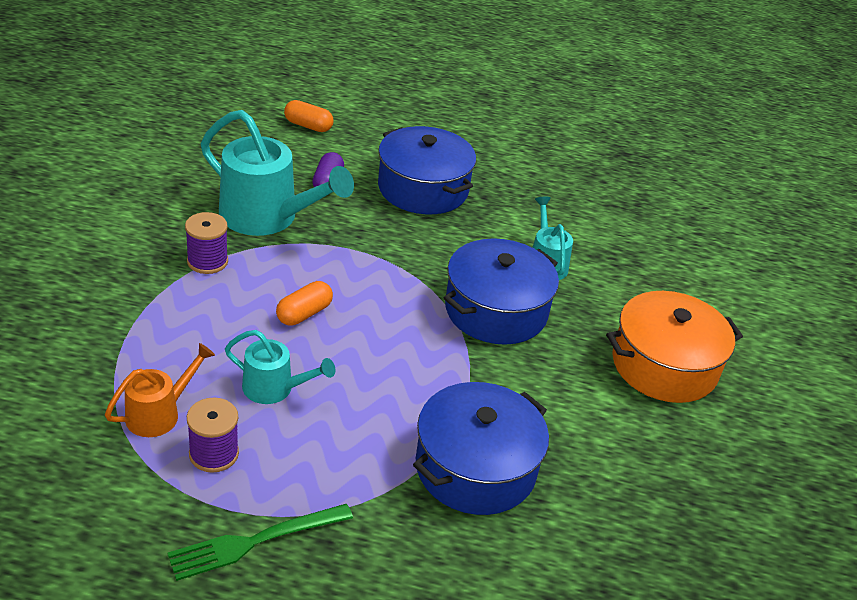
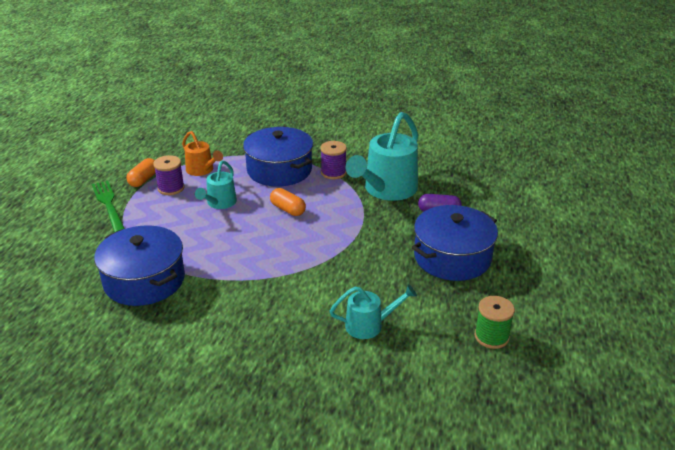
camera: 95 degrees right, 5 degrees down
(308, 126) = (513, 199): orange capsule -> orange capsule (144, 180)
(496, 310) = (302, 294): blue pot -> blue pot (279, 170)
(552, 187) = (491, 336): none -> green spool
(664, 365) = (241, 391): orange pot -> none

